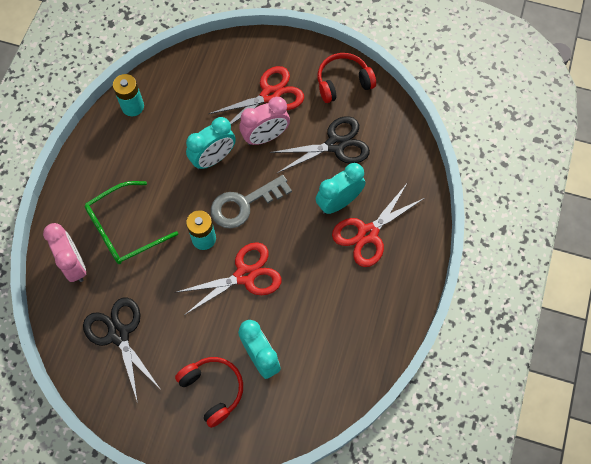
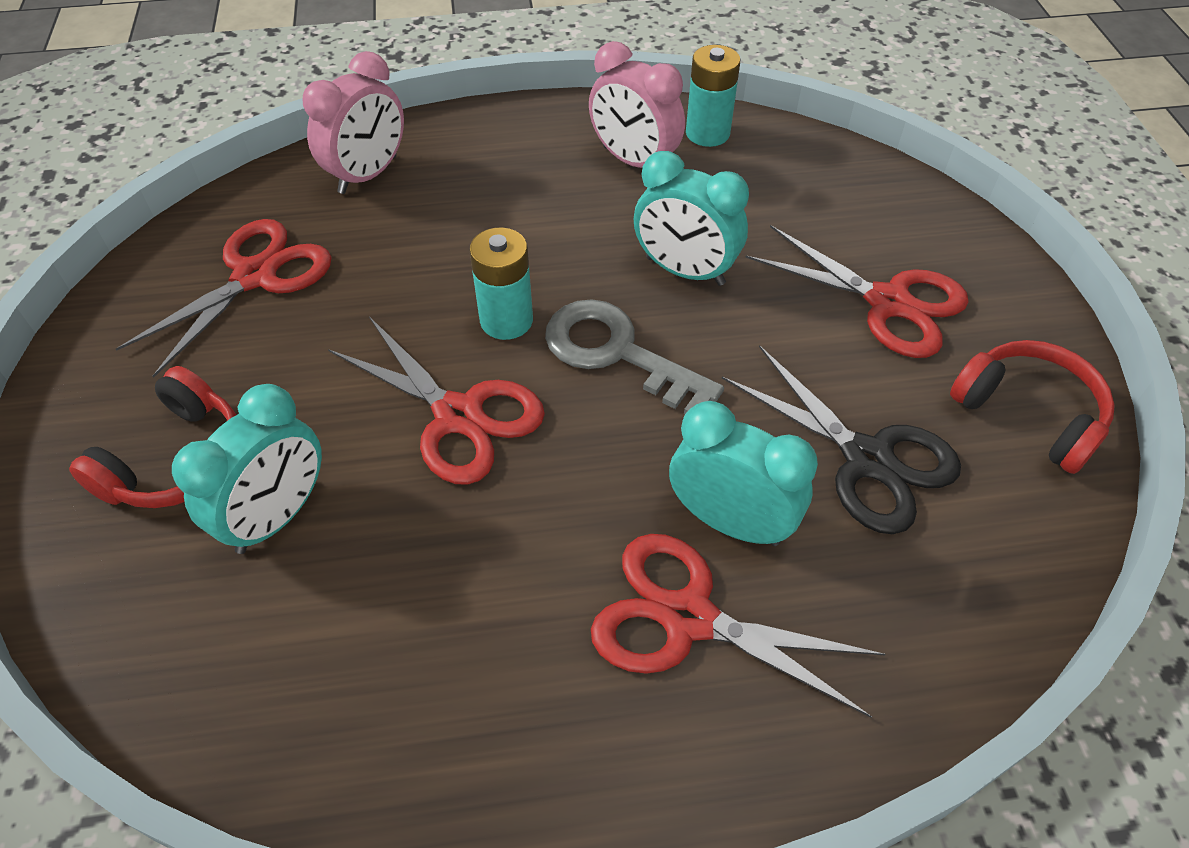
camera: 65 degrees right, 15 degrees down
(119, 334) = (255, 276): black scissors -> red scissors
(123, 229) = (465, 207): green glasses -> none
(265, 137) = (790, 330): pink clock -> pink clock (634, 161)

